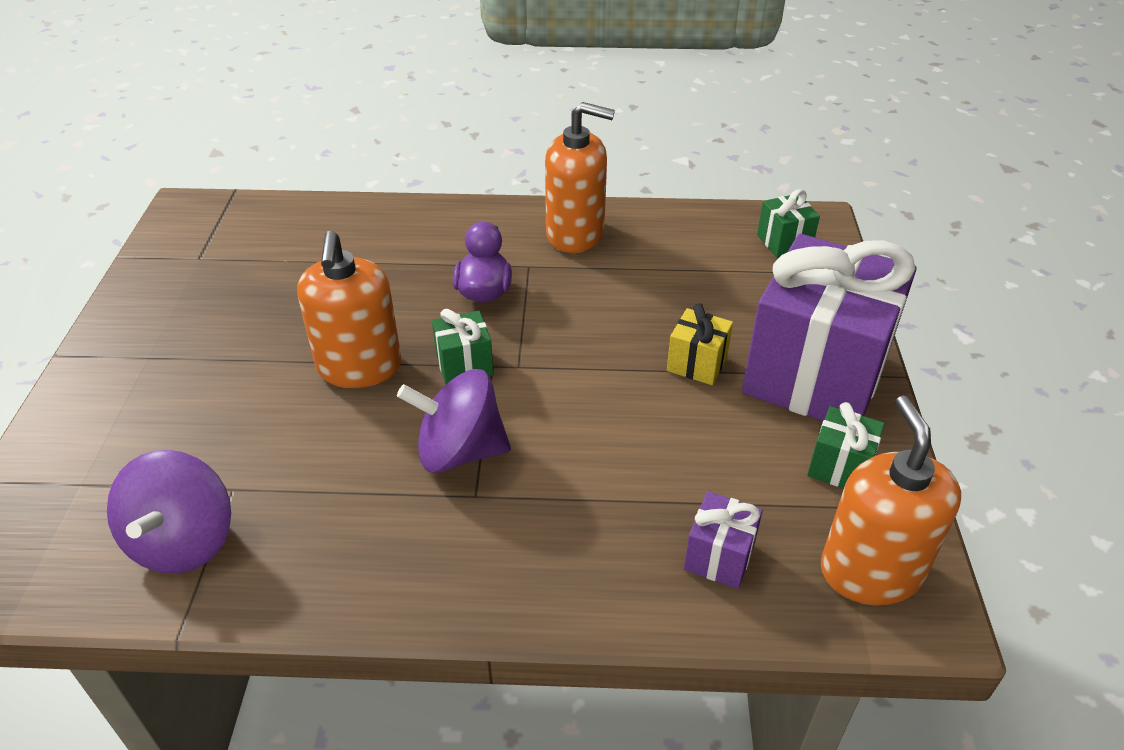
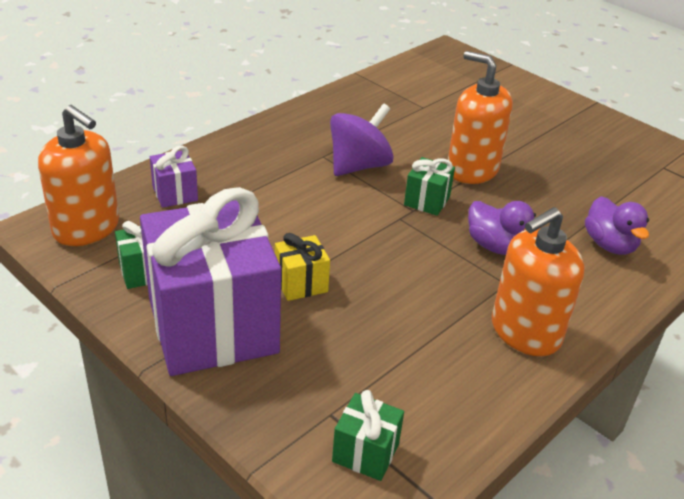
camera: 130 degrees right, 5 degrees down
(184, 541) = (405, 88): purple spinning top -> none
(397, 240) = (609, 245): none -> purple duck

